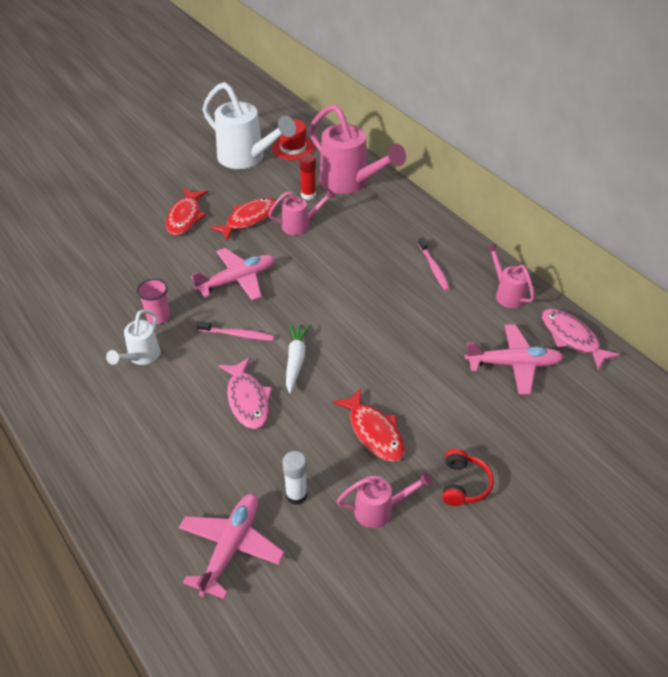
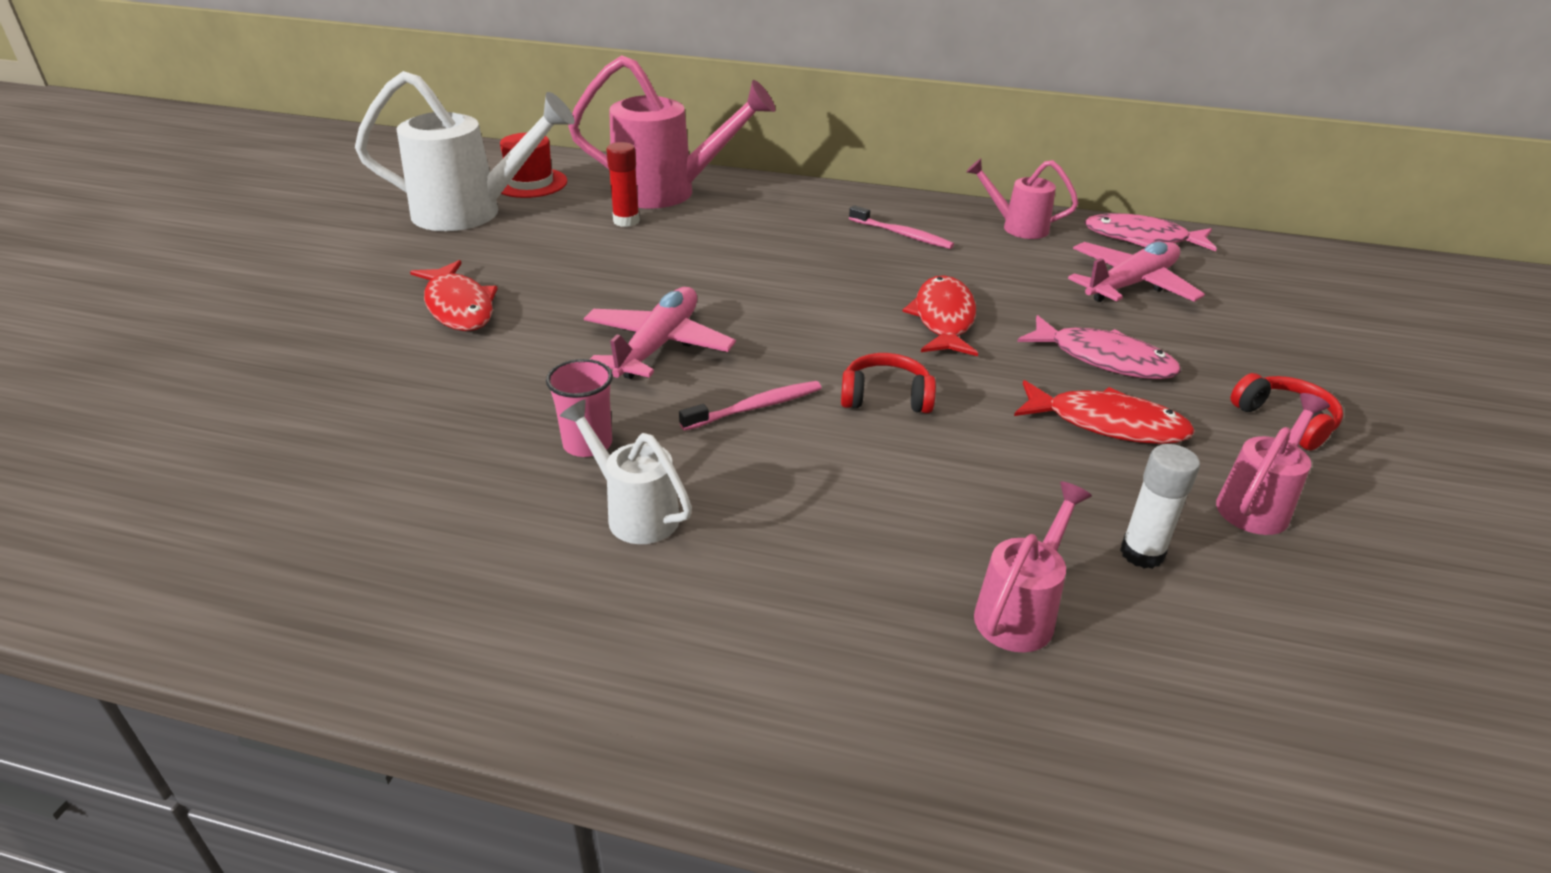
camera: 40 degrees left, 10 degrees down
(141, 357) = (634, 512): white watering can -> white watering can turned 150 degrees clockwise
(231, 547) = (1174, 685): pink plane -> none
(247, 400) = (892, 477): pink fish -> pink fish (1104, 359)
(248, 219) = (572, 273): red fish -> red fish (943, 319)
(295, 360) = (886, 397): white carrot -> red headphones
(301, 225) = (663, 254): pink watering can -> pink watering can (1020, 611)

